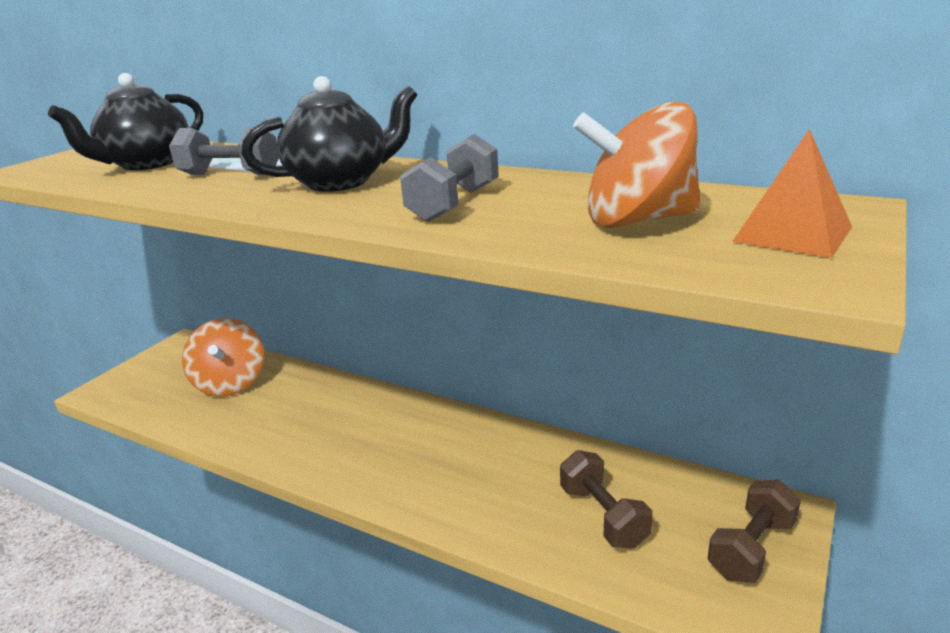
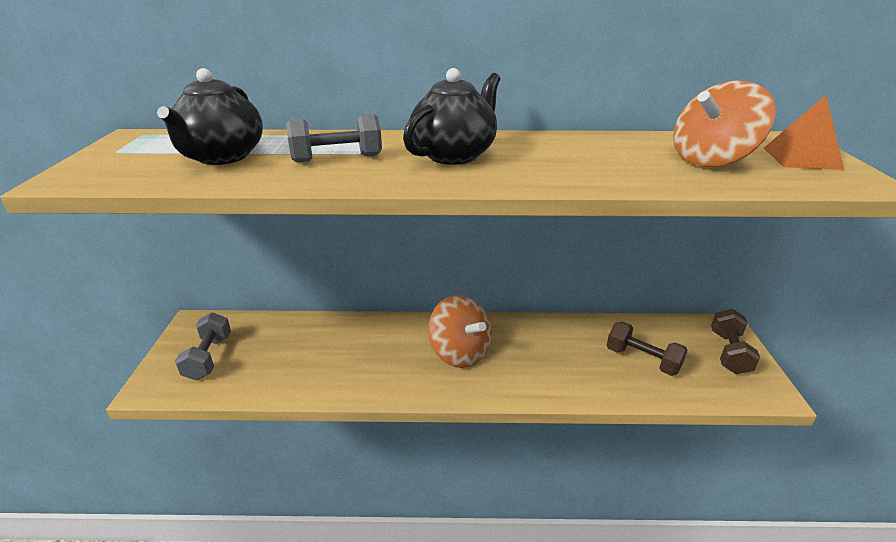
camera: 30 degrees left, 5 degrees up
(231, 383) = (283, 345): orange spinning top -> orange spinning top (459, 353)
(454, 204) = (578, 163): grey dumbbell -> grey dumbbell (208, 357)

